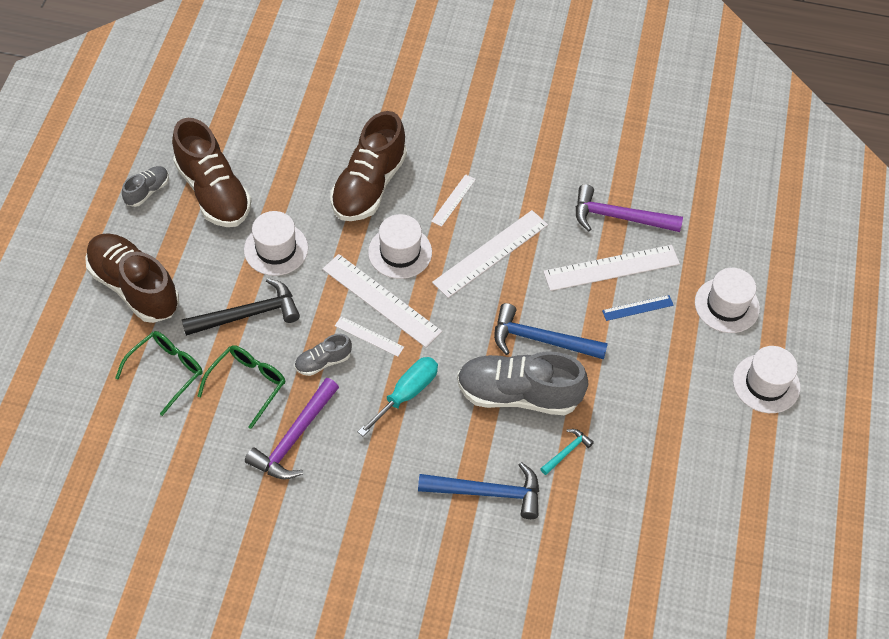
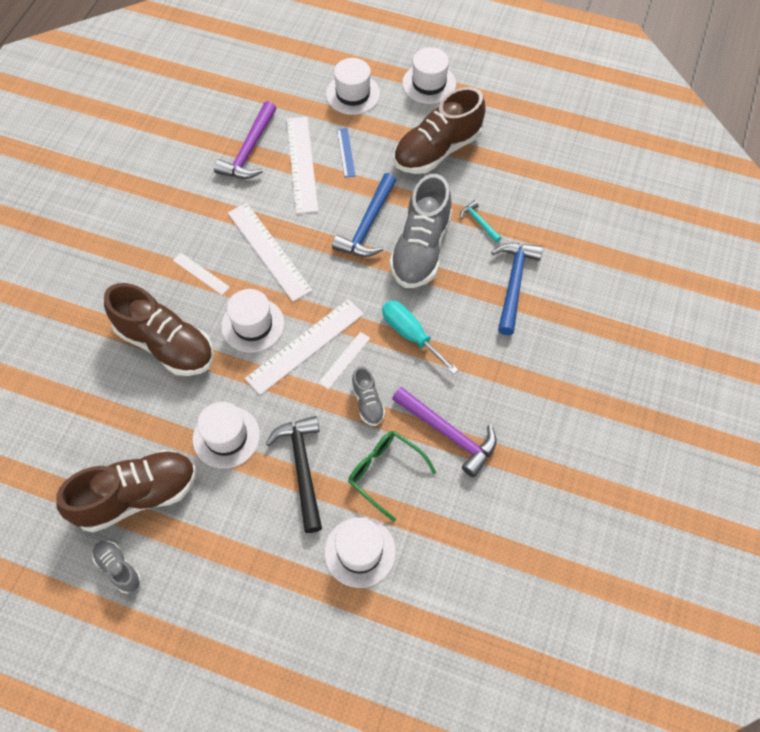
camera: 80 degrees left, 5 degrees up
(134, 287) = (248, 584): brown shoe -> brown shoe (437, 150)
(167, 371) = (360, 552): green glasses -> white hat

